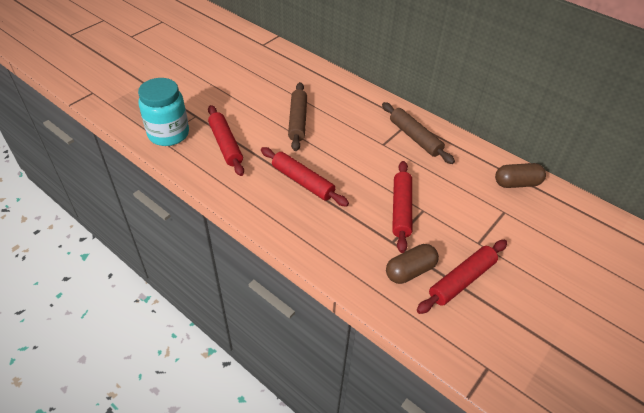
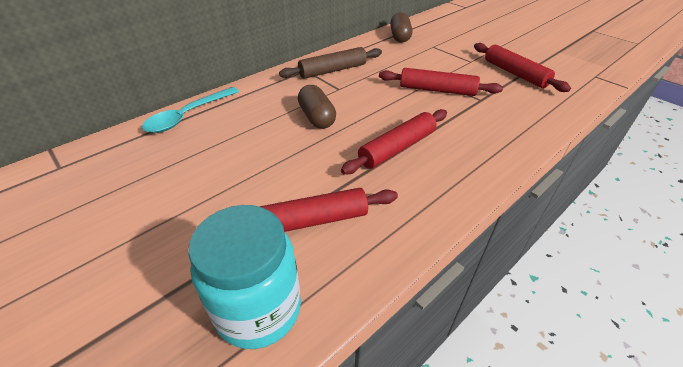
camera: 80 degrees left, 5 degrees down
(297, 121) = (277, 144): brown rolling pin -> none
(322, 75) = (187, 116): none -> turquoise spoon
(410, 271) = (514, 95): brown capsule -> brown capsule (317, 117)

